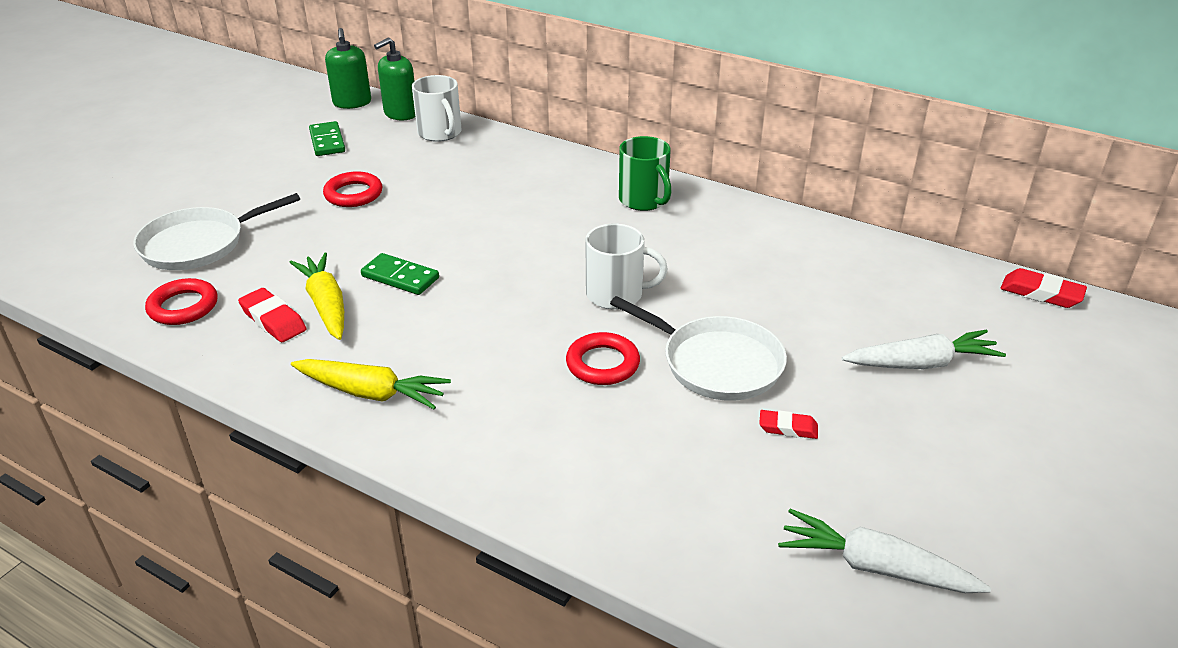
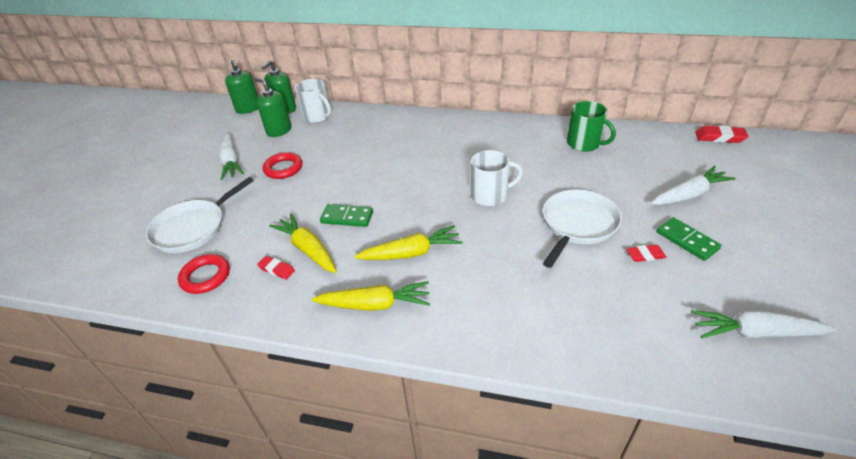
camera: 15 degrees left, 5 degrees up
(273, 320) = (277, 269): red eraser -> red eraser, size x0.66
(290, 170) = (231, 162): none -> white carrot
(327, 141) = (245, 137): green domino -> green domino (686, 240)
(376, 142) = (279, 131): none -> green soap dispenser
(458, 342) = (411, 253): none -> yellow carrot
(602, 364) = (511, 243): red ring -> none
(644, 200) = (469, 132): green mug -> green mug (584, 144)
(717, 363) = (577, 224): white pan -> white pan turned 75 degrees counterclockwise

